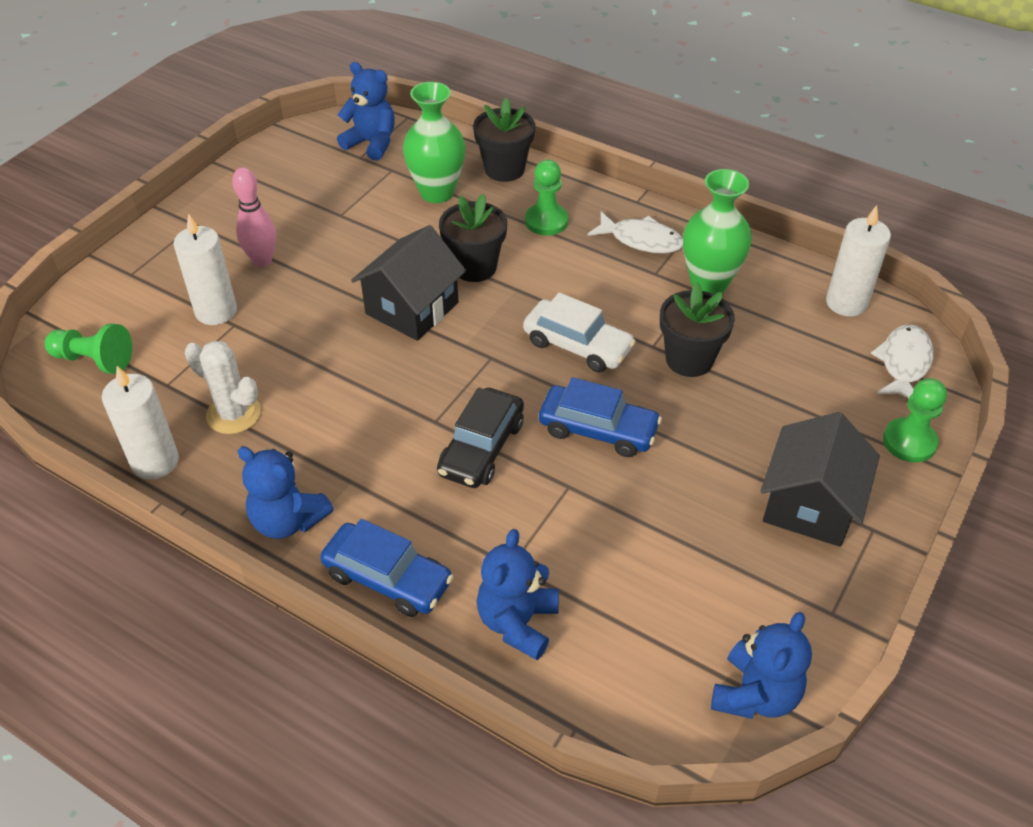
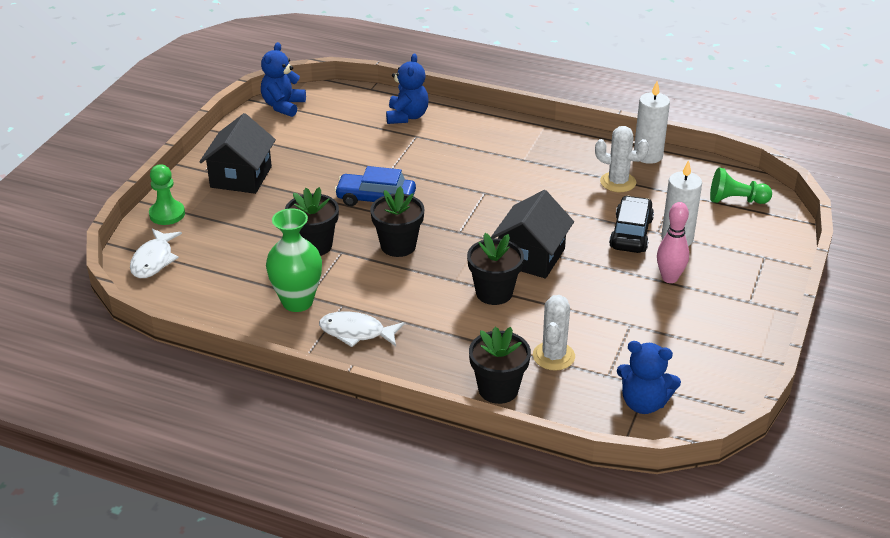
camera: 170 degrees right, 10 degrees down
(288, 520) = (550, 140): blue teddy bear -> none
(388, 578) = (482, 124): blue car -> none
(437, 192) = (553, 356): green vase -> white cactus
(481, 448) = (449, 182): black car -> black car (631, 233)
(546, 221) = (444, 340): green pawn -> none
(577, 345) = (398, 246): white car -> black flower pot
(846, 303) = (185, 299): white candle -> none

